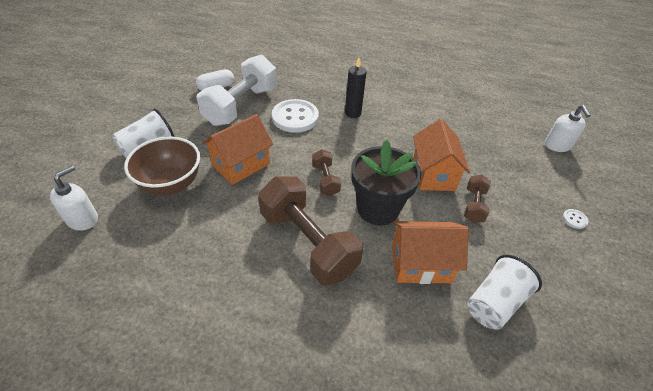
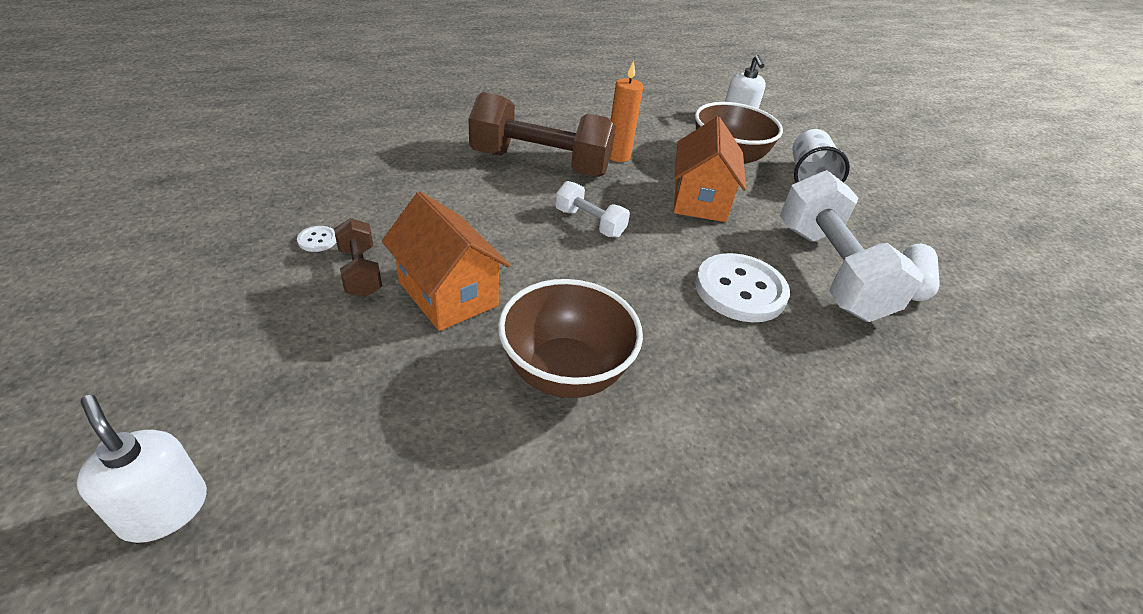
camera: 140 degrees right, 5 degrees down
(242, 224) = (618, 156): none -> orange candle
(325, 180) = (589, 223): brown dumbbell -> white dumbbell
(353, 113) = (674, 348): black candle -> none
(378, 209) = (495, 217): black flower pot -> none
(404, 124) = (565, 372): none -> brown bowl
(420, 264) = (407, 186): orange house -> none
(494, 302) = (308, 183): white cup -> none
(574, 219) = (168, 319): white button -> white button (317, 240)

